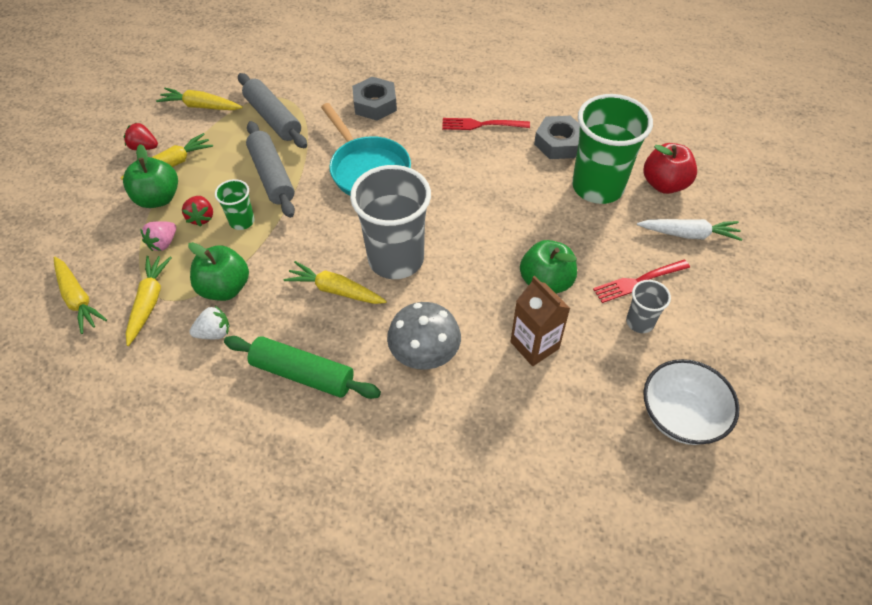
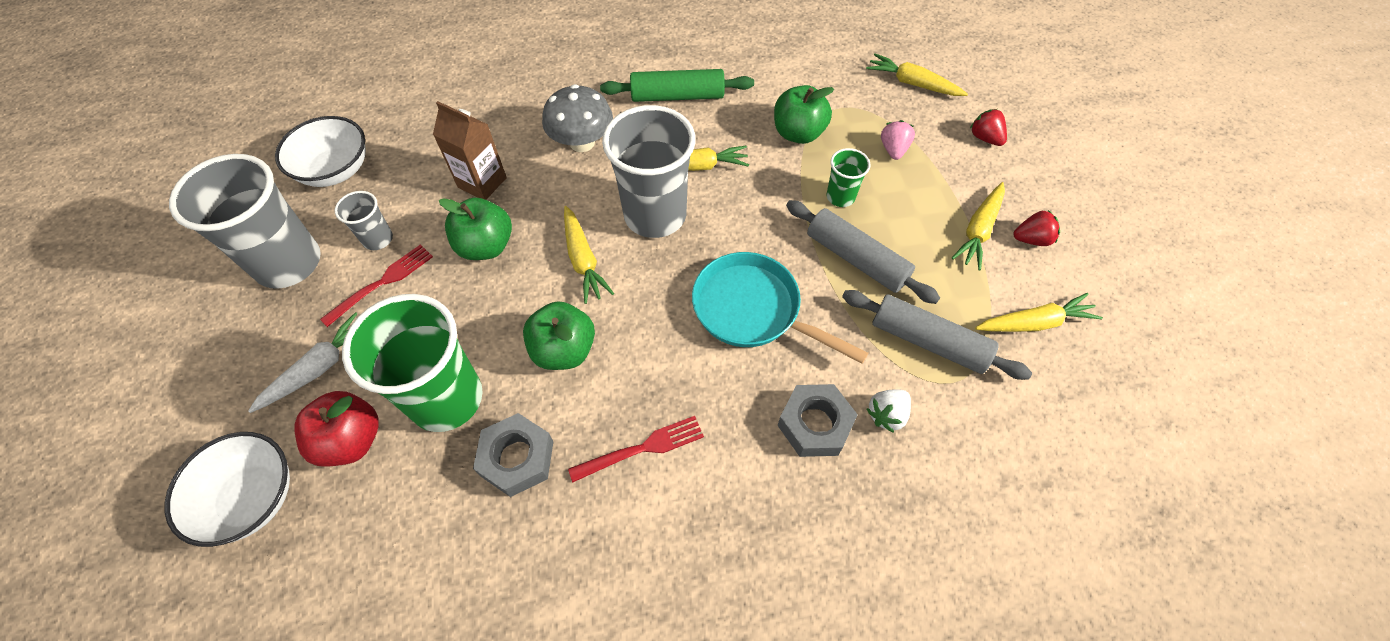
camera: 155 degrees right, 5 degrees up
(149, 302) = (851, 101): yellow carrot -> yellow carrot (583, 260)
(158, 198) = (948, 189): green apple -> green apple (564, 350)
(201, 218) = (884, 185): red strawberry -> red strawberry (985, 138)
(214, 333) = (774, 98): white strawberry -> white strawberry (886, 414)
(688, 234) = (319, 368): white carrot -> white carrot turned 150 degrees clockwise
(721, 327) = (288, 263): none -> grey cup
(728, 174) = (252, 498): none -> white bowl

